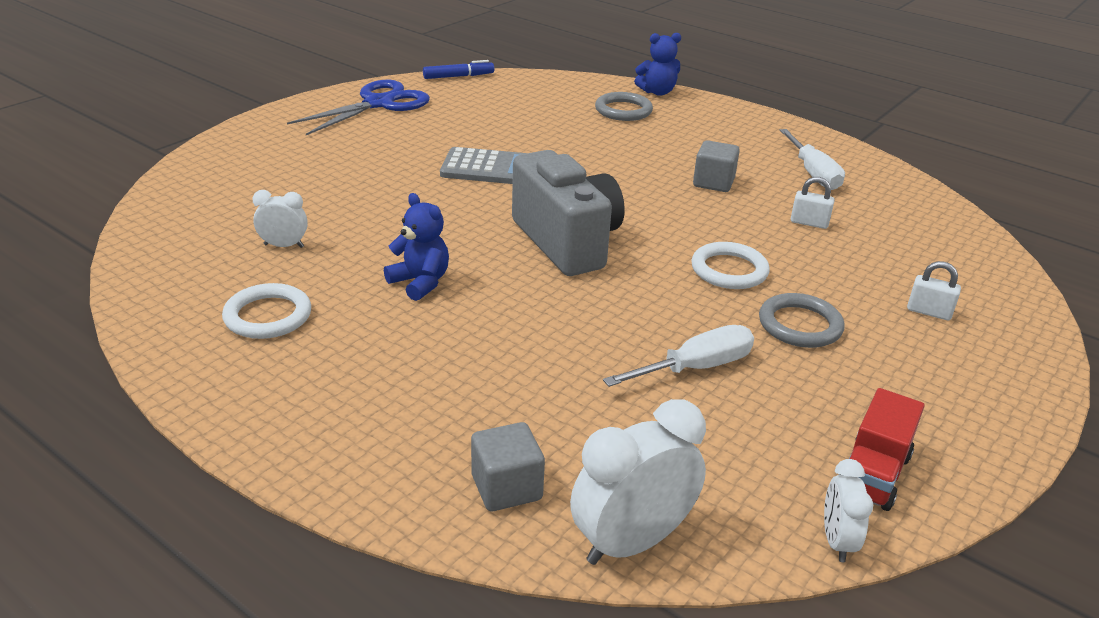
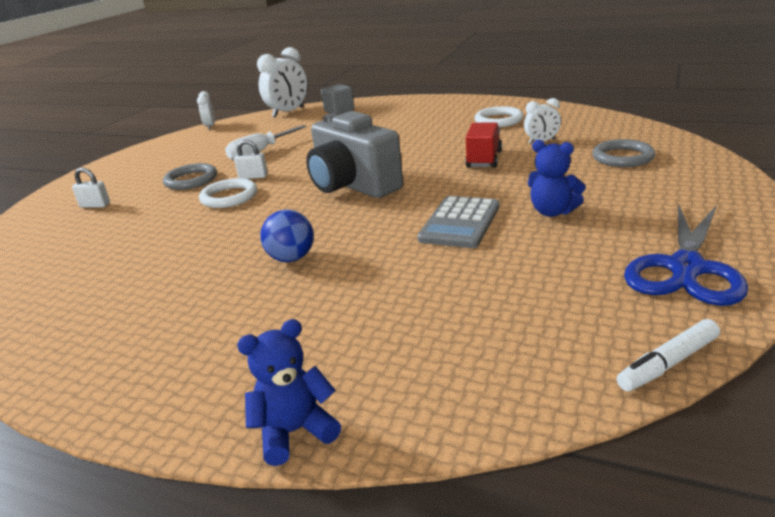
camera: 170 degrees right, 5 degrees down
(420, 282) = (434, 147): blue teddy bear -> blue teddy bear (552, 212)
(458, 76) = (668, 364): blue marker -> white marker
(489, 168) = (460, 223): grey calculator -> grey calculator turned 60 degrees counterclockwise
(623, 110) = (346, 357): grey ring -> grey ring (623, 157)
(652, 174) = (291, 258): none -> blue ball
(713, 183) = (225, 265): grey cube -> none
(809, 223) = (143, 247): white padlock -> white padlock (253, 177)
(812, 173) = (101, 308): white screwdriver -> none
(873, 474) = (184, 142): red truck -> red truck (484, 159)

